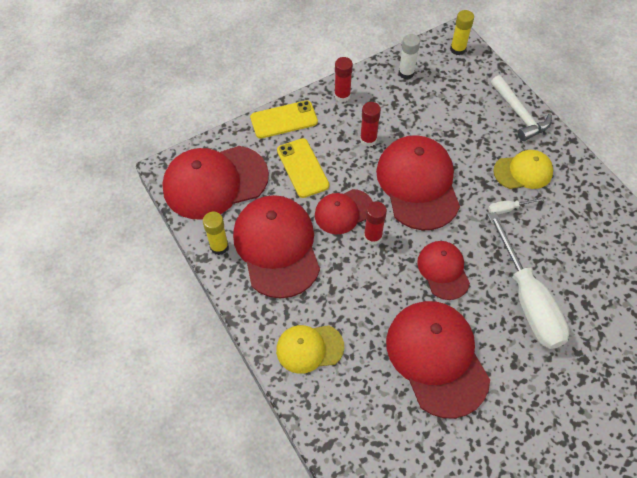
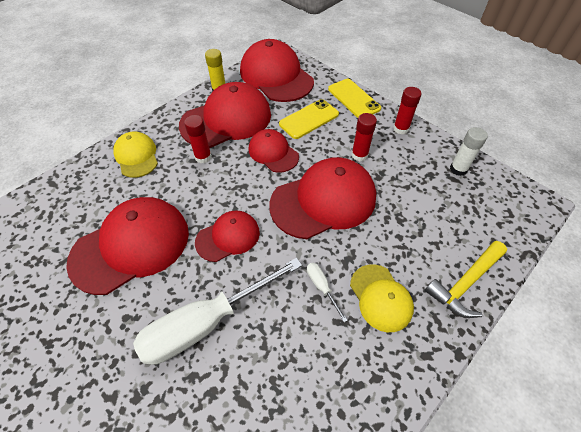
camera: 75 degrees right, 5 degrees down
(372, 237) = (252, 177): red glue stick -> red glue stick (203, 157)
(457, 49) = (522, 207): yellow glue stick -> none
(519, 114) = (465, 283): white hammer -> yellow hammer

